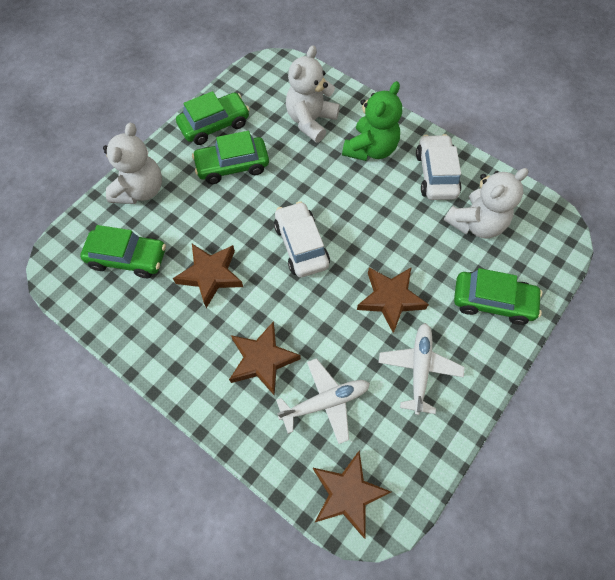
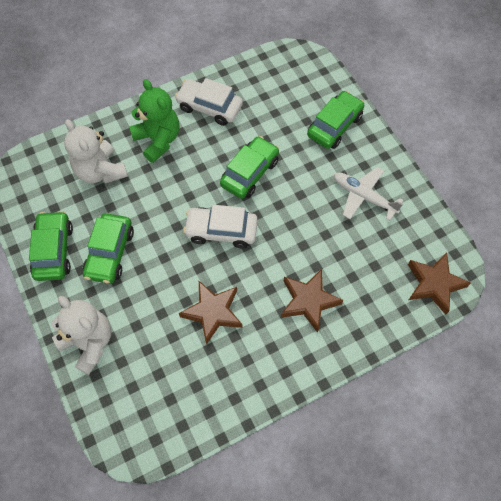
camera: 65 degrees left, 0 degrees up
(128, 258) = (158, 377): green car -> green car (249, 173)
(325, 402) = (362, 270): white plane -> none
(390, 299) = (300, 189): brown star -> none
(476, 223) = (267, 103): white teddy bear -> none

